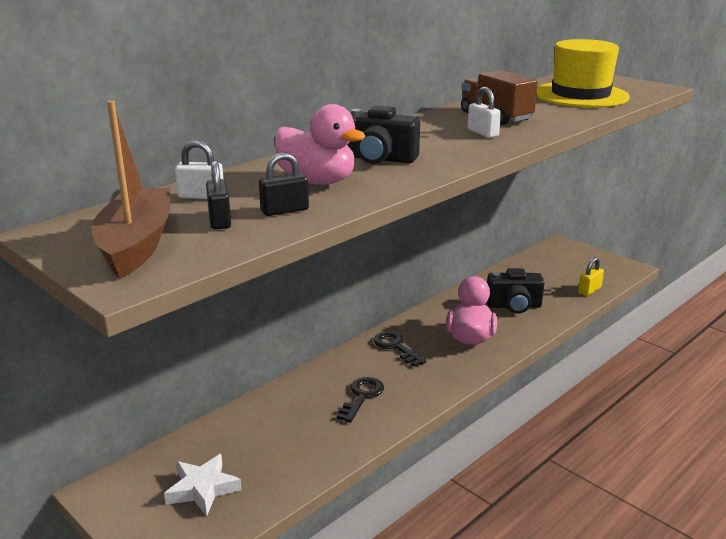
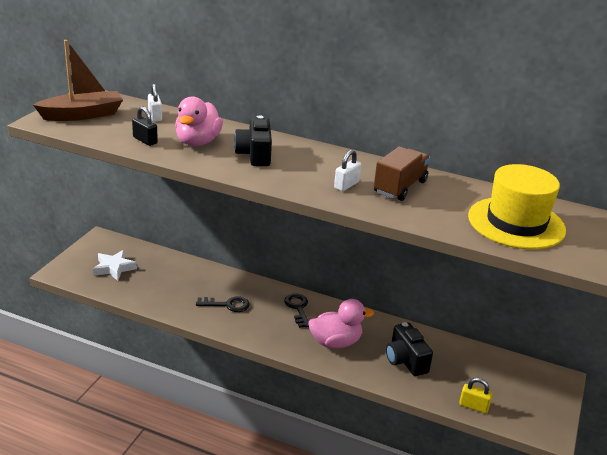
camera: 65 degrees right, 5 degrees up
(220, 220) = (122, 127): black padlock -> none
(396, 347) = (298, 308): black key -> black key turned 45 degrees counterclockwise

